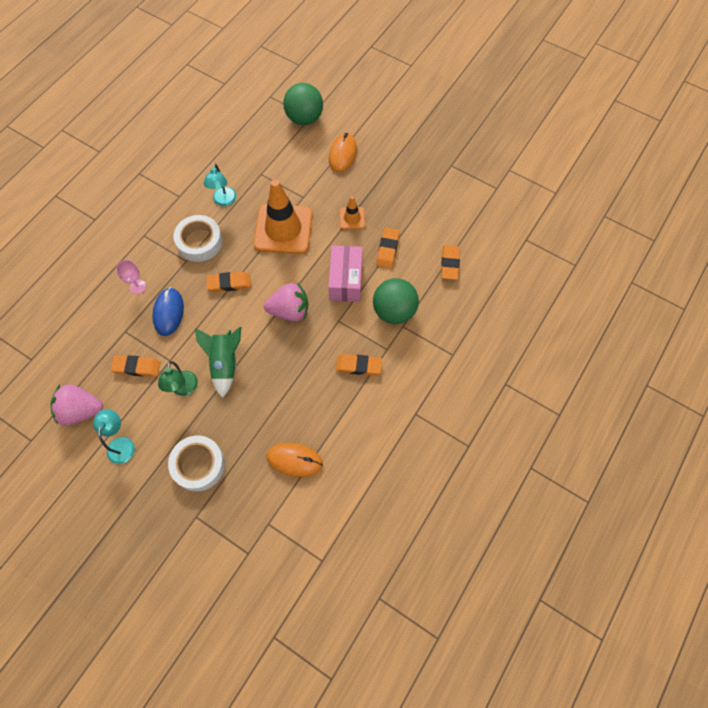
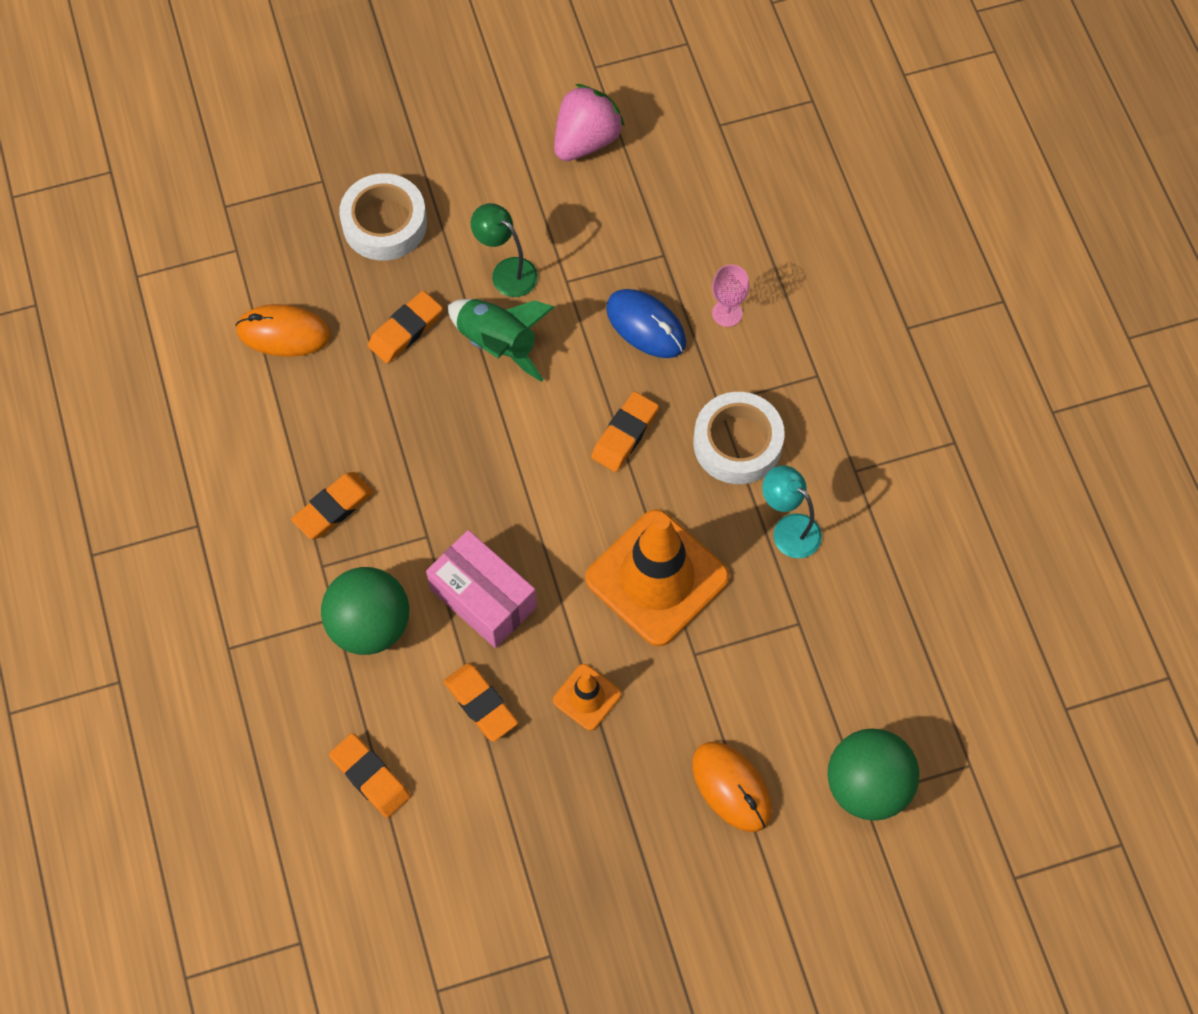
camera: 130 degrees right, 0 degrees up
(122, 444) = (495, 158): turquoise lamp -> none
(137, 367) = (592, 237): orange eraser -> orange eraser (405, 330)
(289, 311) = (504, 482): pink strawberry -> none
(294, 460) = (283, 333): orange mouse -> orange mouse turned 45 degrees clockwise

